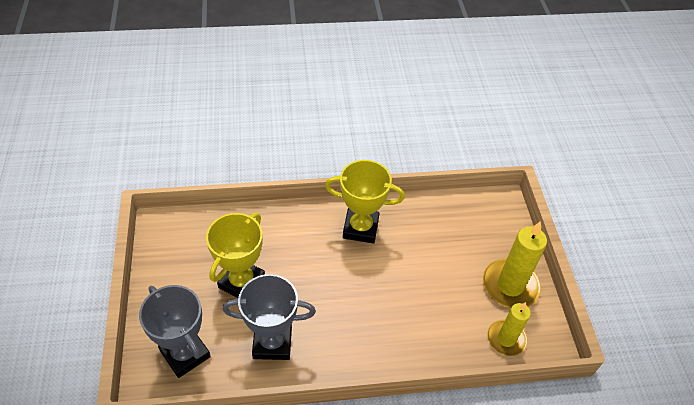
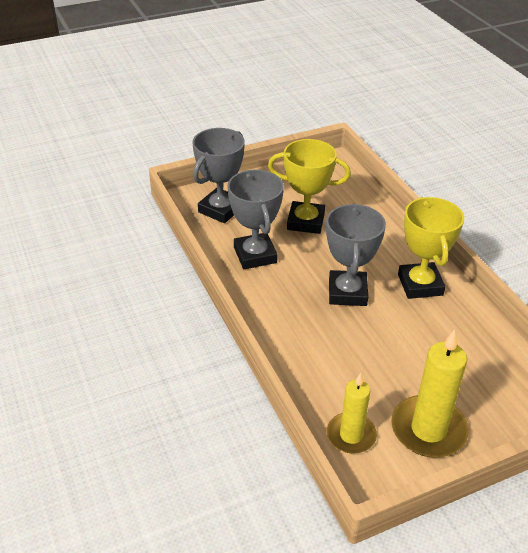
camera: 75 degrees right, 10 degrees down
(351, 284) = (347, 292): none -> grey trophy

